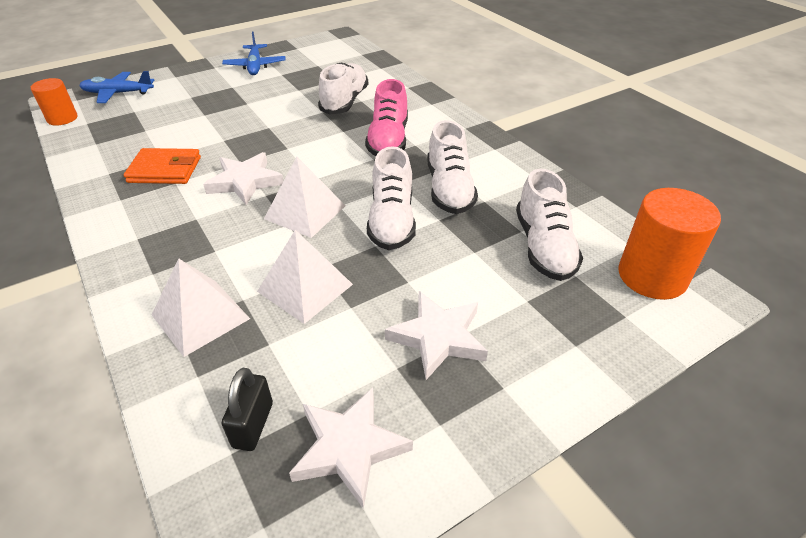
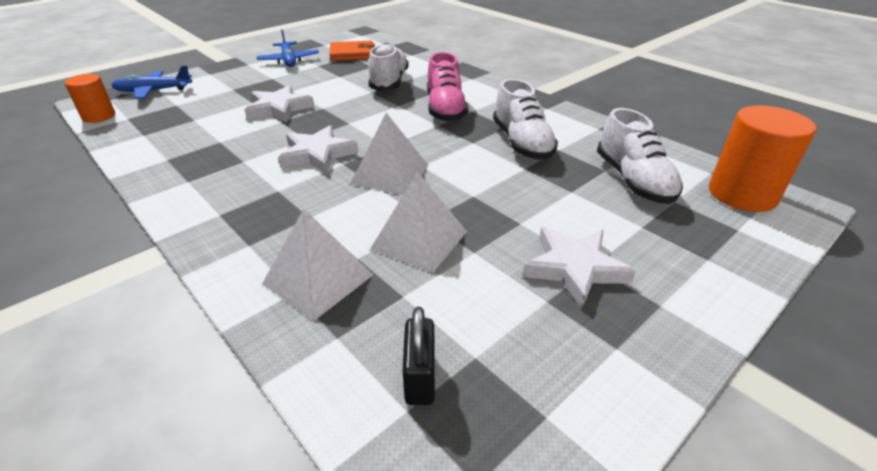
camera: 10 degrees left, 5 degrees down
(165, 170) = (228, 151): orange wallet -> orange wallet (352, 54)
(349, 448) = (535, 385): white star -> white star (279, 108)
(392, 220) = (480, 173): white shoe -> none

